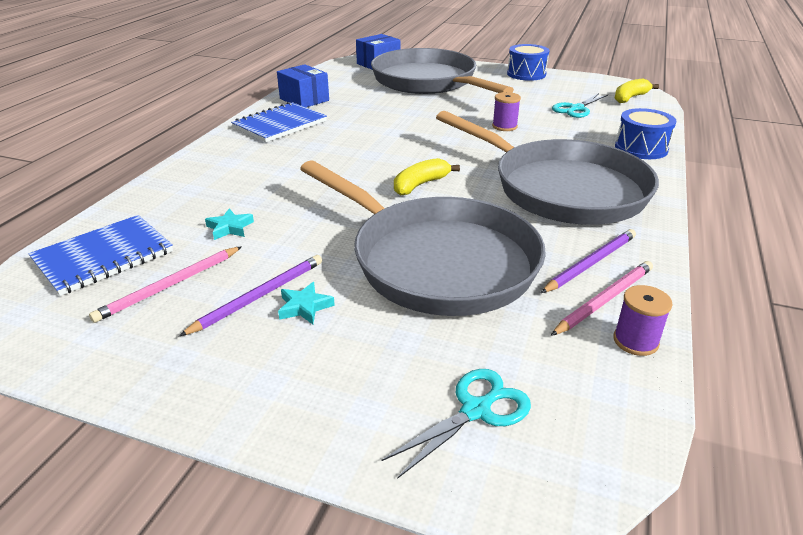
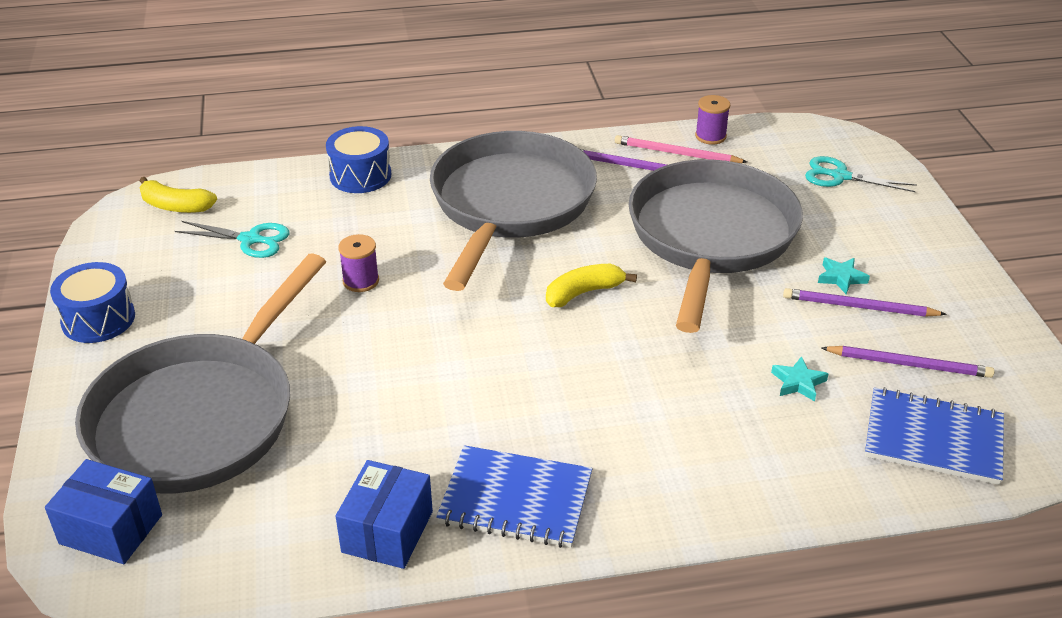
camera: 120 degrees left, 5 degrees up
(170, 286) = (909, 364): pink pencil -> purple pencil
(420, 185) = (583, 293): yellow banana -> yellow banana turned 135 degrees clockwise

